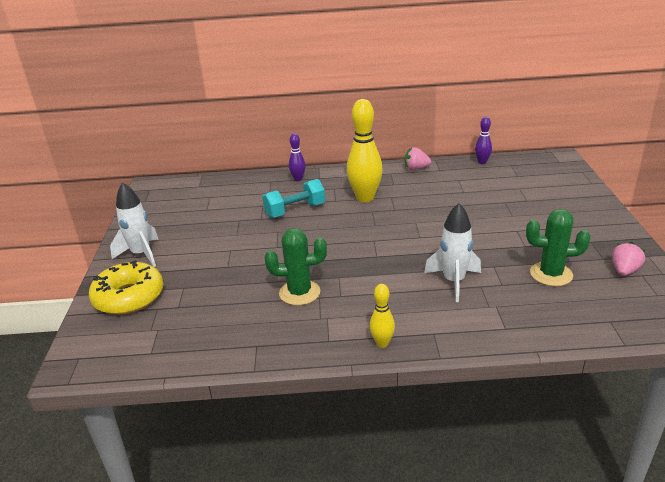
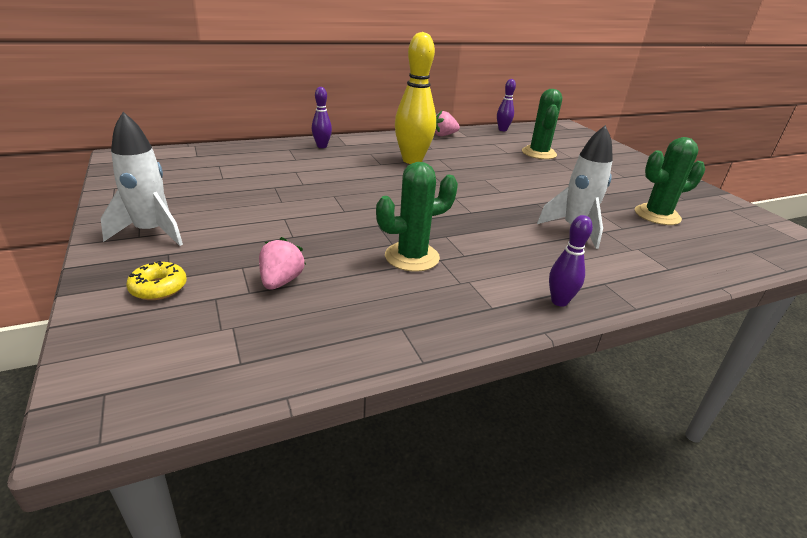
camera: 25 degrees left, 0 degrees up
(129, 297) = (158, 288): yellow donut -> yellow donut, size x0.48
(295, 210) = (340, 174): turquoise dumbbell -> none
(382, 343) = (559, 301): yellow bowling pin -> purple bowling pin
(495, 194) = (539, 153): none -> green cactus
(624, 270) = (713, 207): pink strawberry -> pink strawberry (281, 281)

